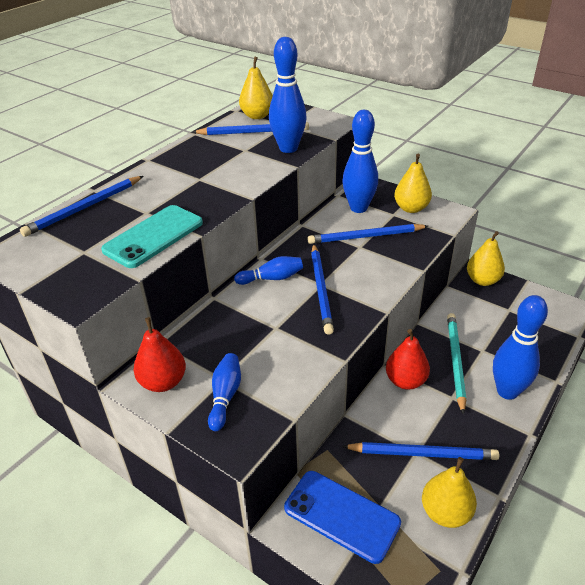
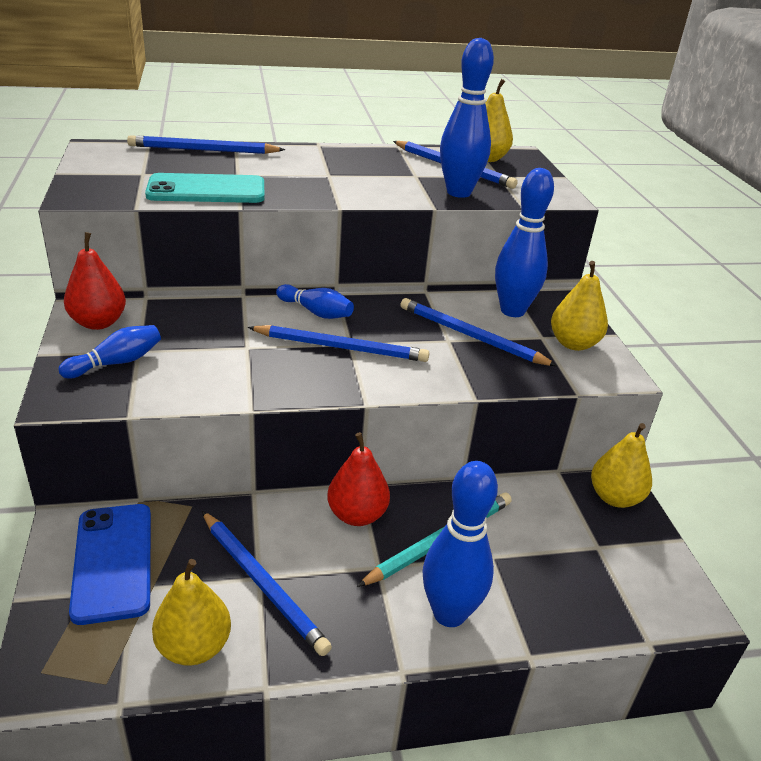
camera: 40 degrees right, 5 degrees down
(321, 289) = (341, 347): blue pencil -> blue pencil turned 120 degrees counterclockwise

